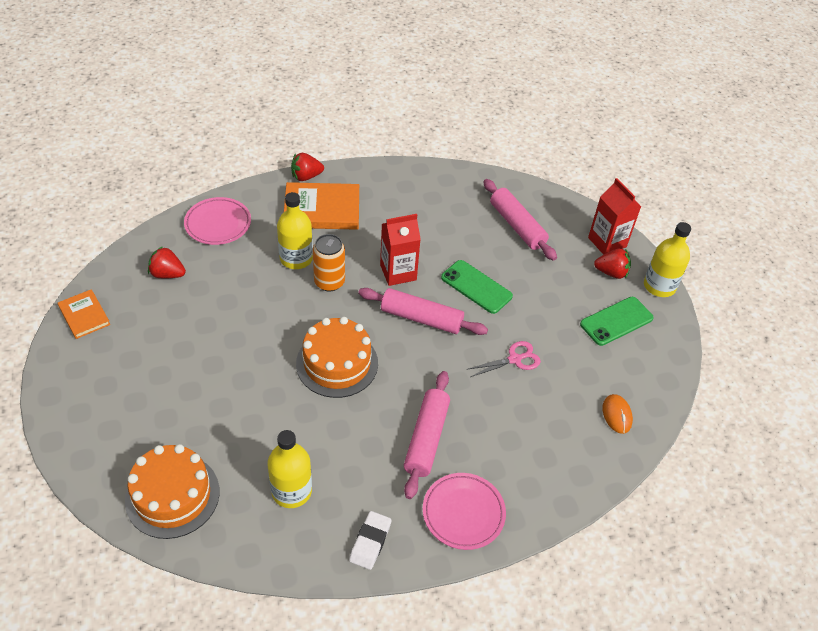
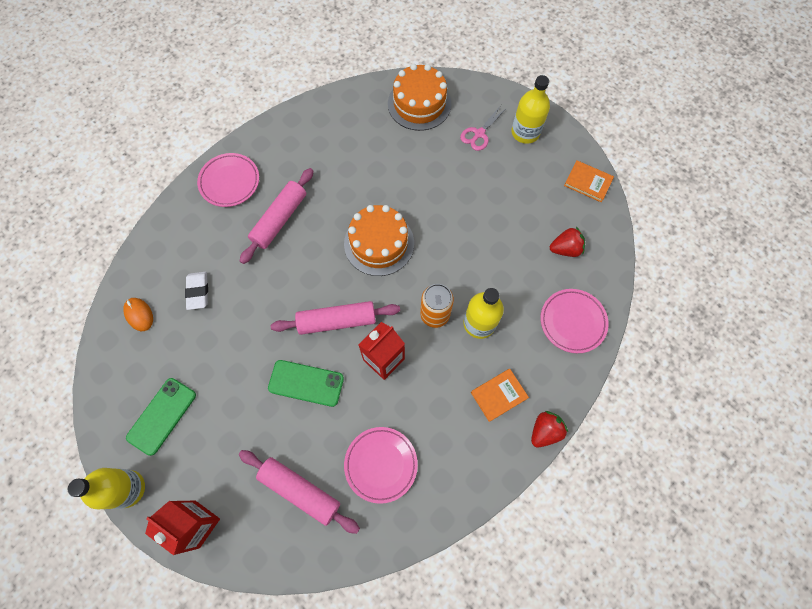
camera: 155 degrees right, 20 degrees up
(291, 491) = (349, 141): yellow bottle -> yellow bottle (525, 132)
(322, 209) = (499, 395): orange book -> orange book, size x0.58
(370, 542) = (281, 136): white eraser -> white eraser (198, 291)
(426, 438) = (279, 219): pink rolling pin -> pink rolling pin turned 45 degrees clockwise
(445, 213) = (381, 464): none -> pink plate
(514, 359) = (240, 323): pink scissors -> pink scissors (479, 134)
(611, 272) = (181, 479): red strawberry -> none

